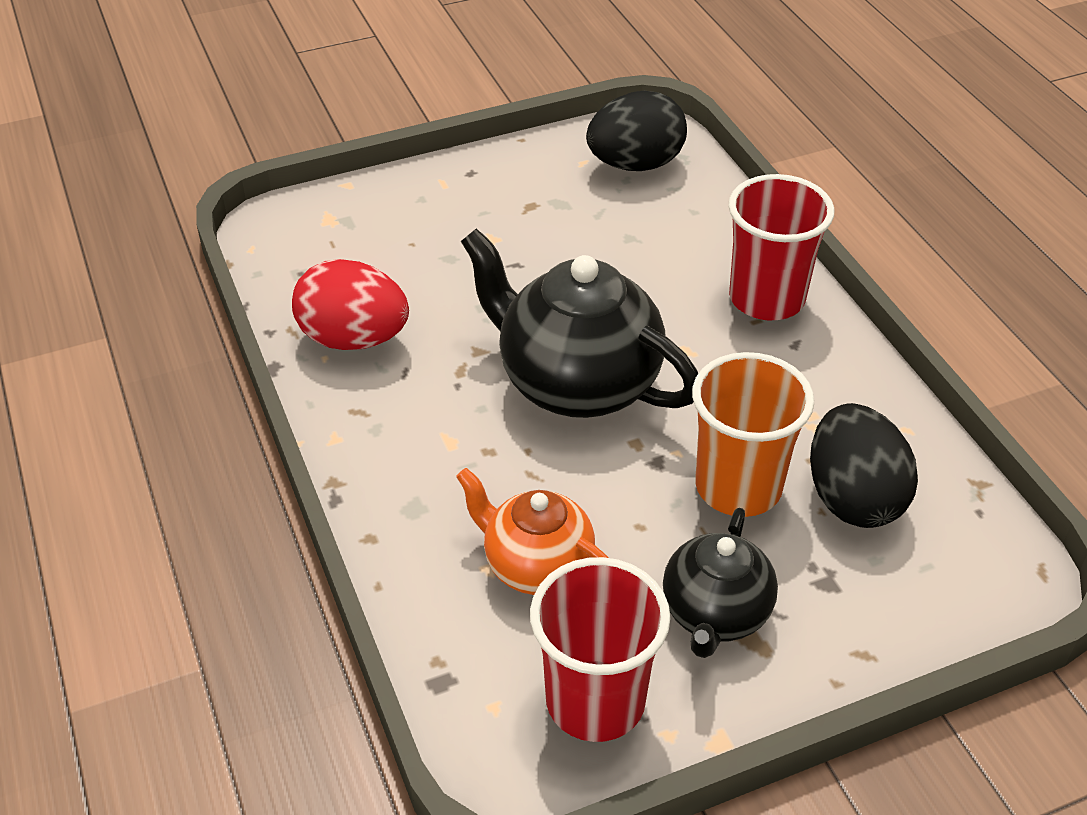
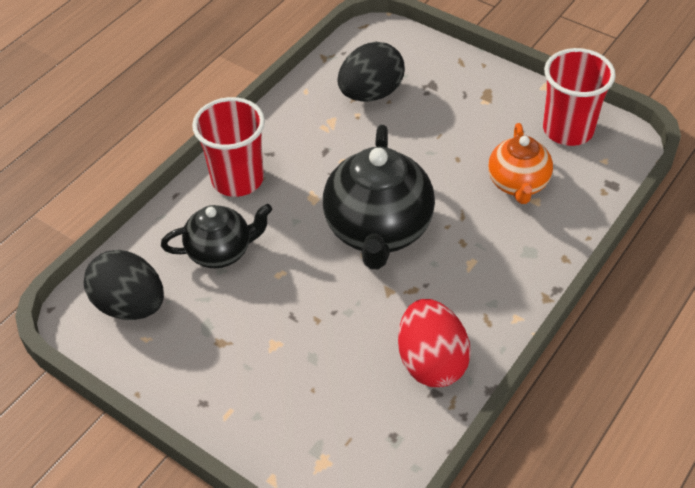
camera: 120 degrees left, 5 degrees up
(715, 614) = (485, 112): black teapot -> black teapot (221, 252)
(738, 487) = (399, 134): orange cup -> none

